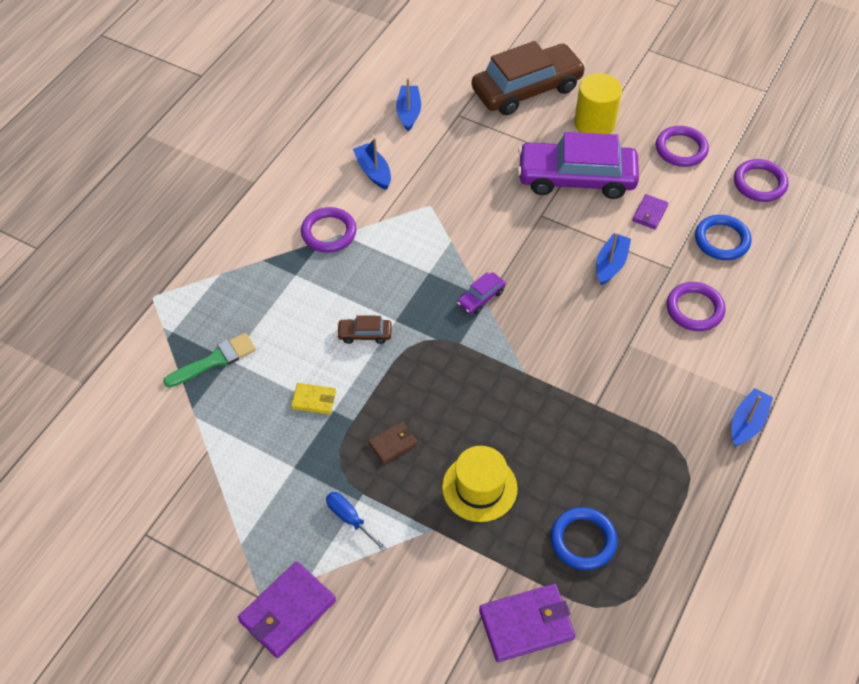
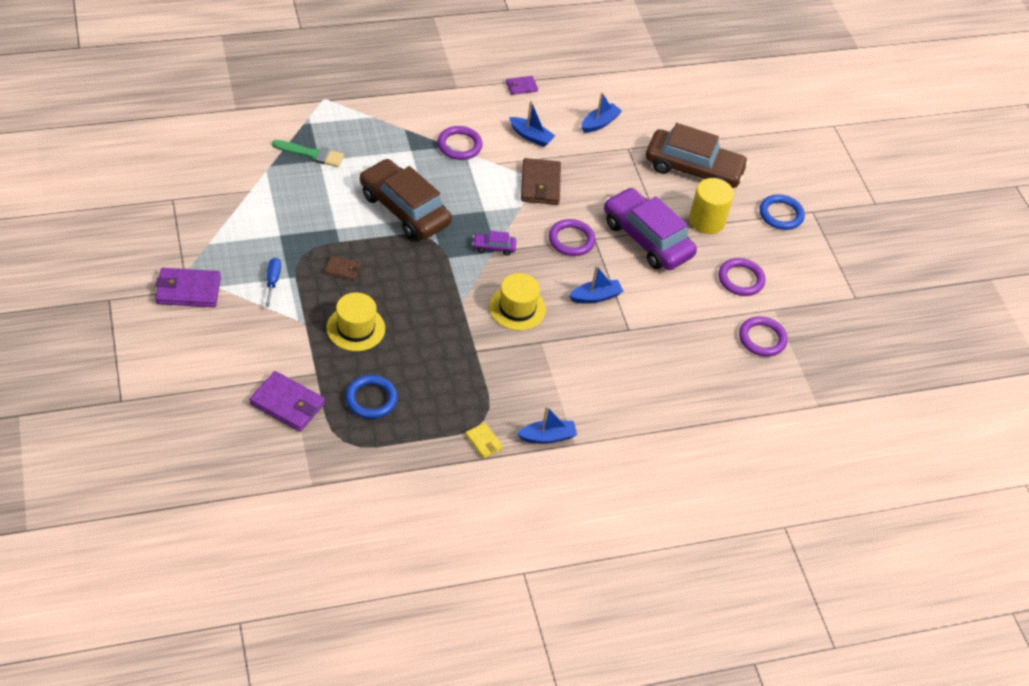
camera: 40 degrees right, 5 degrees down
(314, 400) = (333, 215): yellow wallet -> yellow wallet (484, 442)
(364, 334) = (404, 209): brown car -> brown car, size x2.42
(373, 172) = (531, 136): blue boat -> blue boat turned 105 degrees clockwise
(438, 207) = (540, 184): none -> brown wallet
(572, 333) = (517, 308): none -> yellow hat
(649, 213) = (662, 293): purple wallet -> purple wallet (521, 87)
(694, 309) = (609, 361): purple ring -> purple ring (571, 240)
(722, 240) = (685, 344): blue ring -> blue ring (781, 214)

